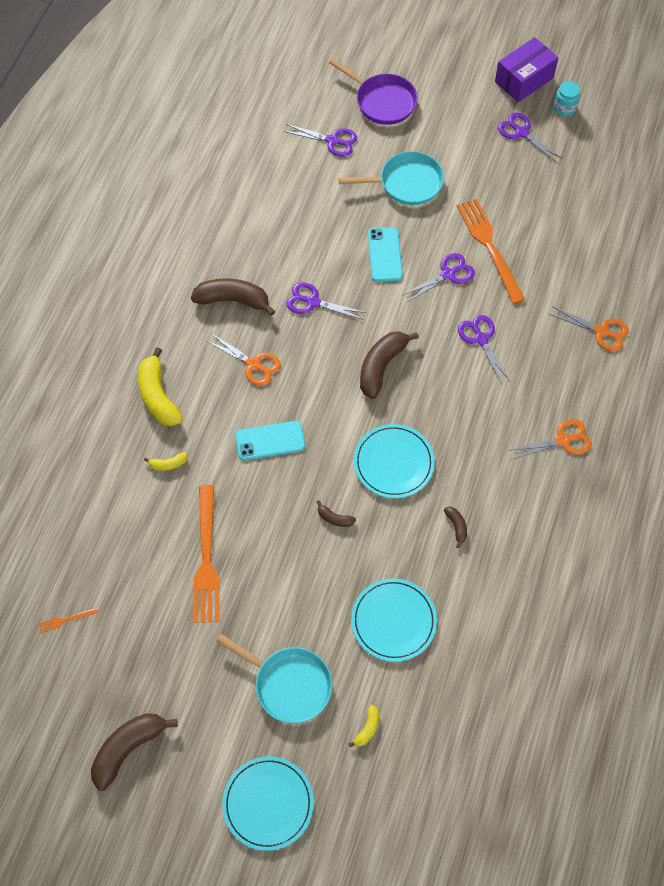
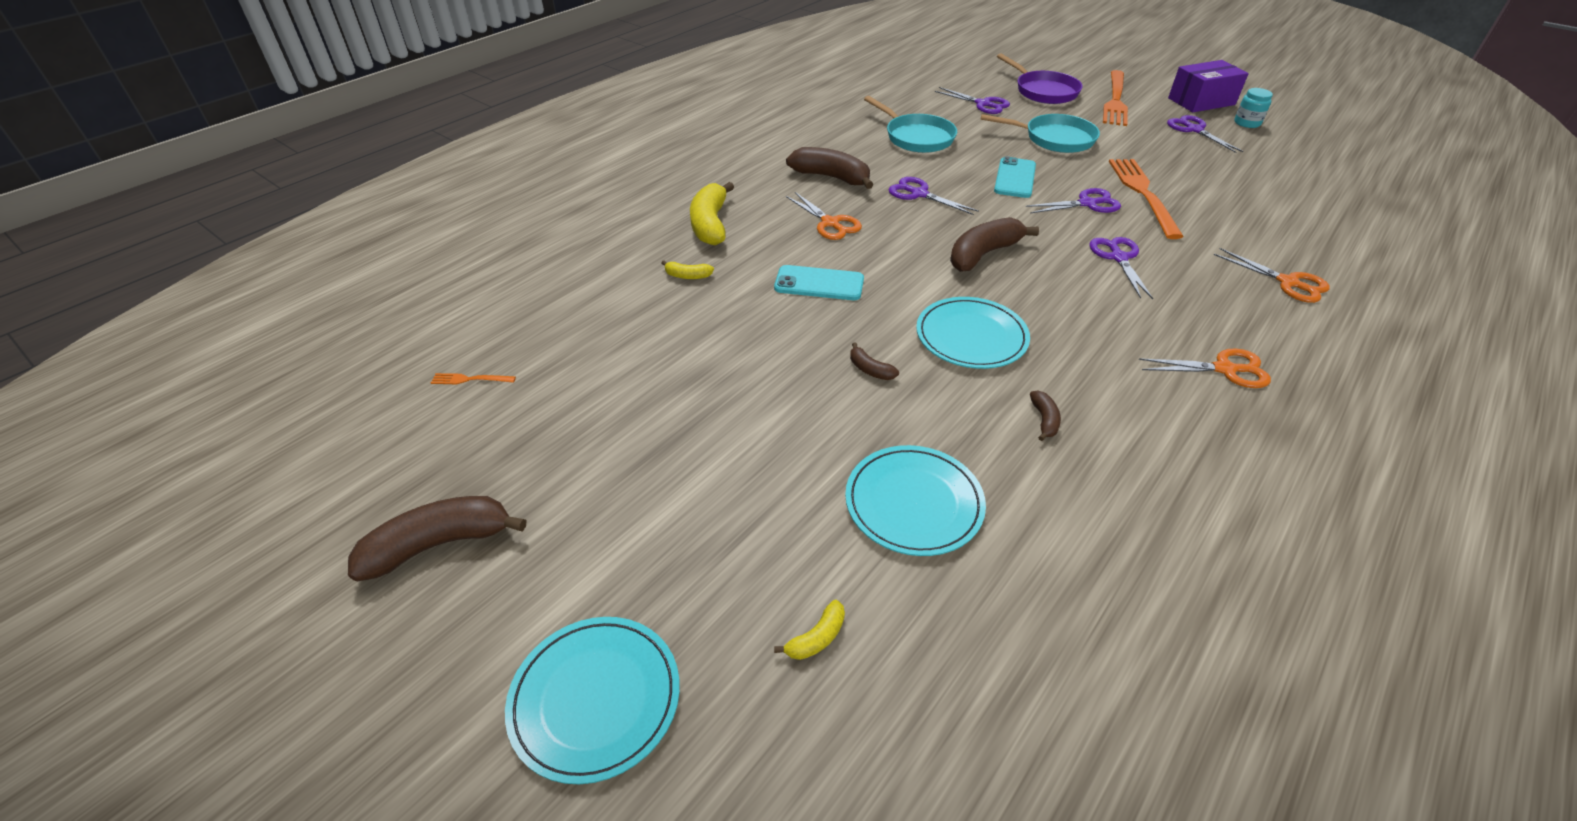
camera: 20 degrees right, 20 degrees down
(206, 560) = (681, 368): orange fork -> orange fork (1115, 101)
(288, 684) = (718, 536): turquoise pan -> turquoise pan (916, 137)

